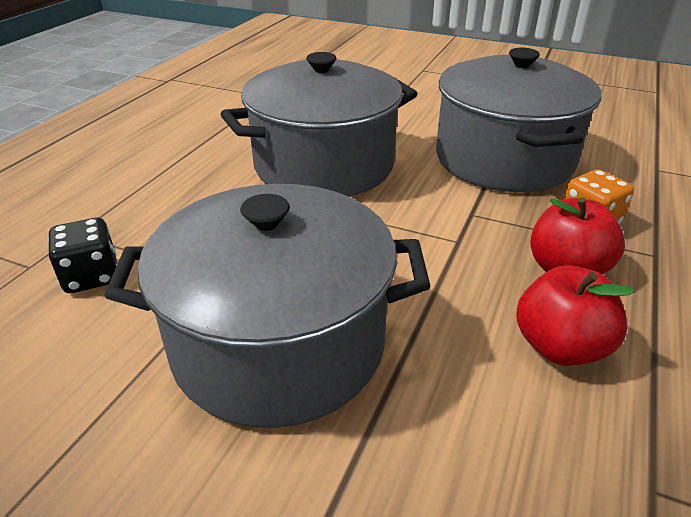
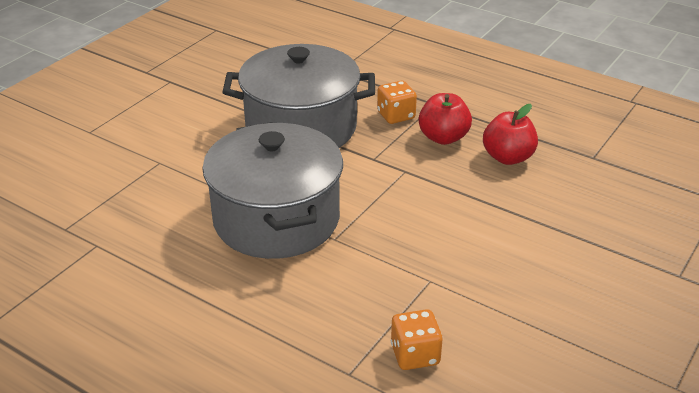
camera: 80 degrees left, 0 degrees up
(91, 276) = (415, 355): black dice -> orange dice
(279, 344) = (498, 258): grey pot -> none

